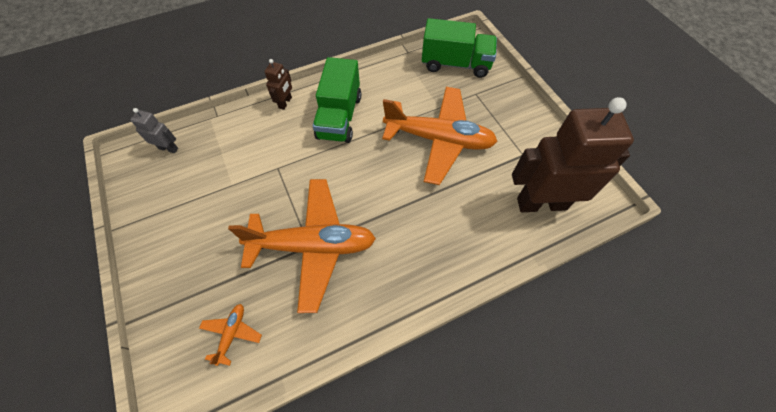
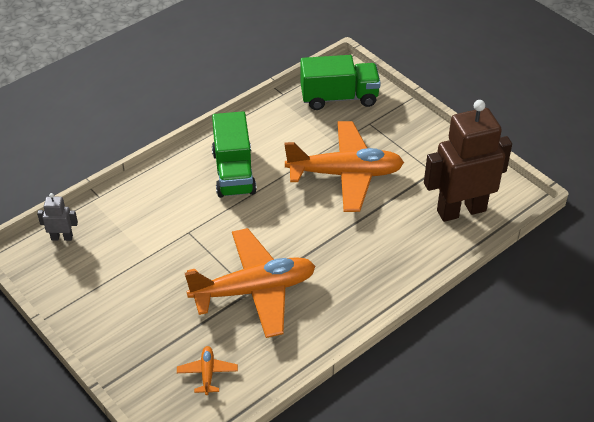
camera: 15 degrees left, 15 degrees down
(285, 103) = (169, 170): brown robot -> none

